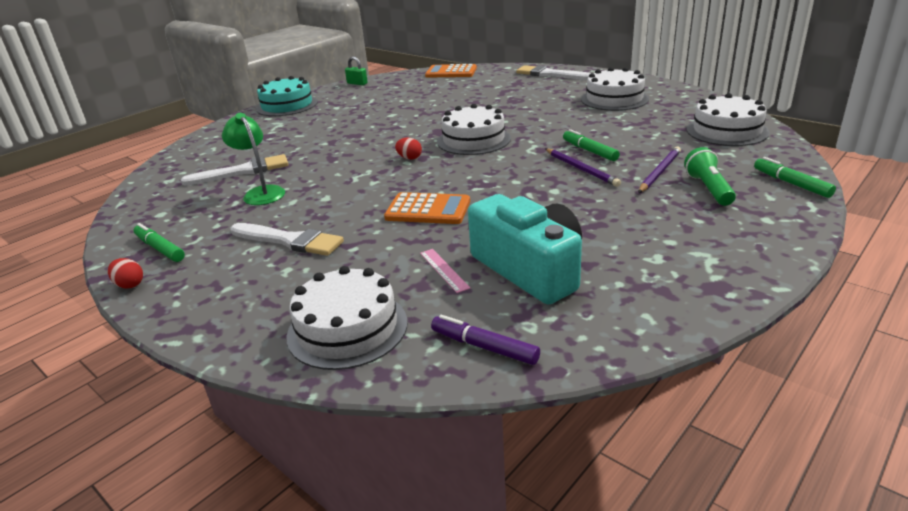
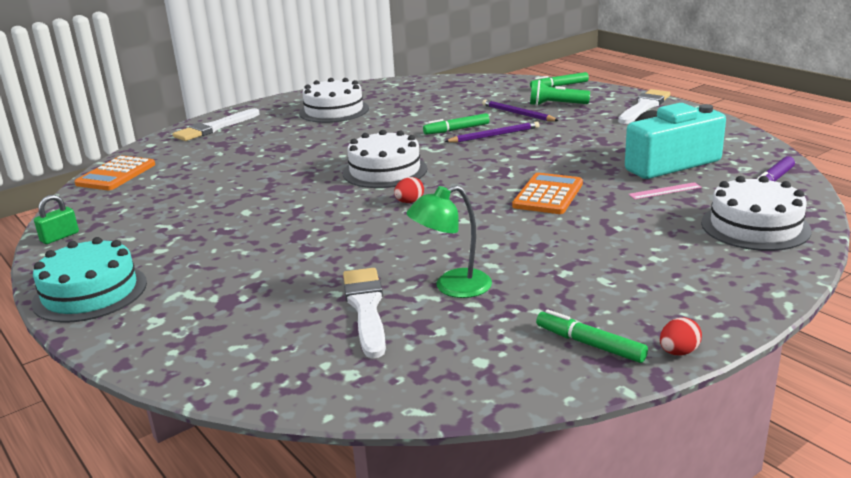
camera: 80 degrees left, 5 degrees down
(160, 248) = (590, 344): green marker -> green marker turned 75 degrees clockwise
(289, 241) = (593, 260): white brush -> white brush (644, 107)
(727, 131) = (452, 88): white cake -> none

